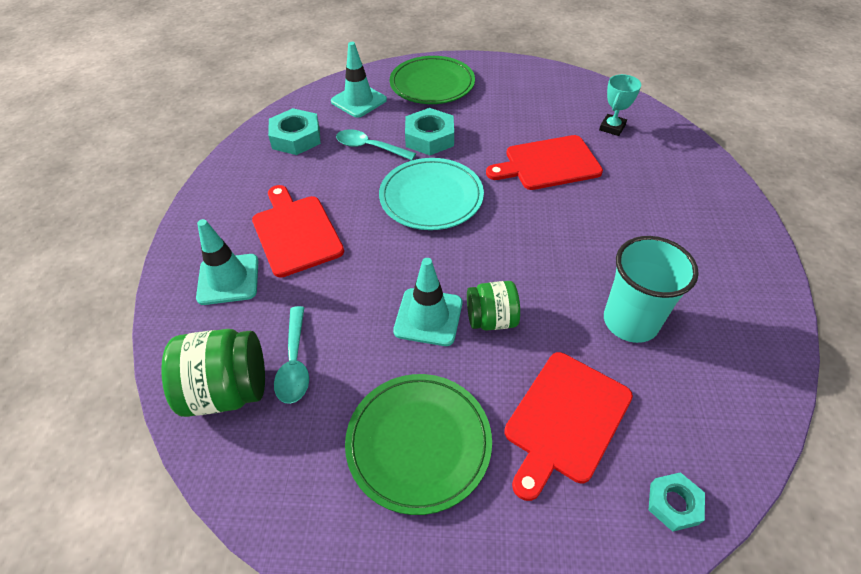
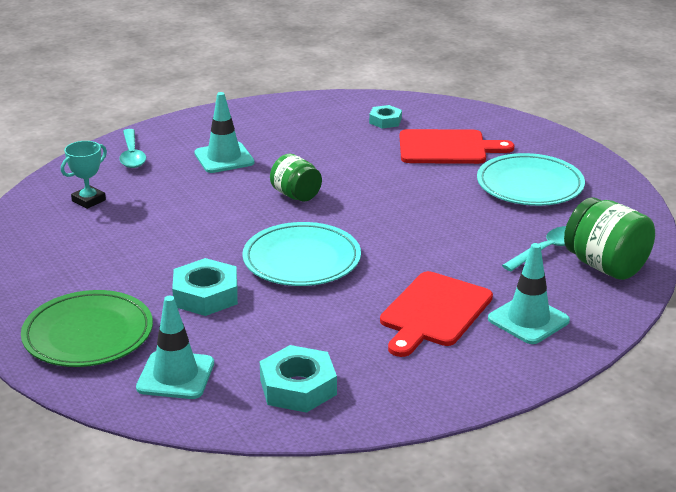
camera: 125 degrees left, 20 degrees down
(369, 147) = (262, 326): turquoise spoon -> turquoise spoon (132, 155)
(418, 443) = (530, 185): green plate -> turquoise plate
(428, 317) = (435, 214): turquoise traffic cone -> turquoise traffic cone (224, 158)
(491, 319) = (404, 191): green jar -> green jar (296, 195)
(548, 164) = (185, 217): red cutting board -> none
(612, 127) = (88, 200): turquoise trophy -> turquoise trophy turned 45 degrees counterclockwise
(630, 321) = (340, 145): turquoise cup -> none
(673, 504) = (455, 112): turquoise nut -> turquoise nut (385, 121)

